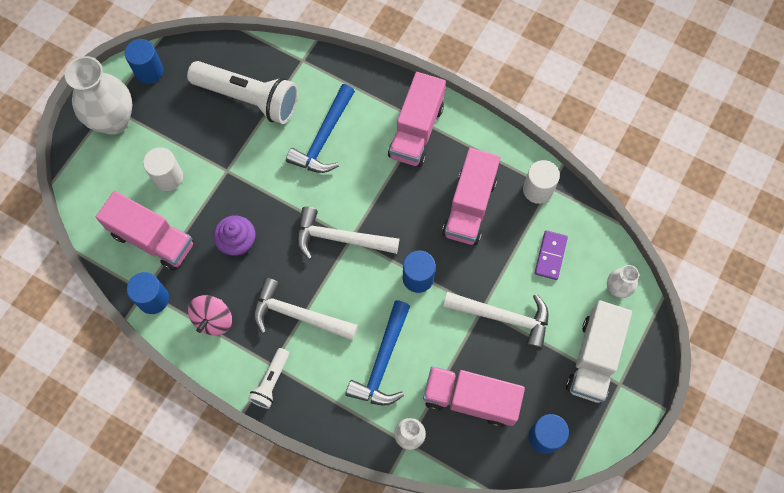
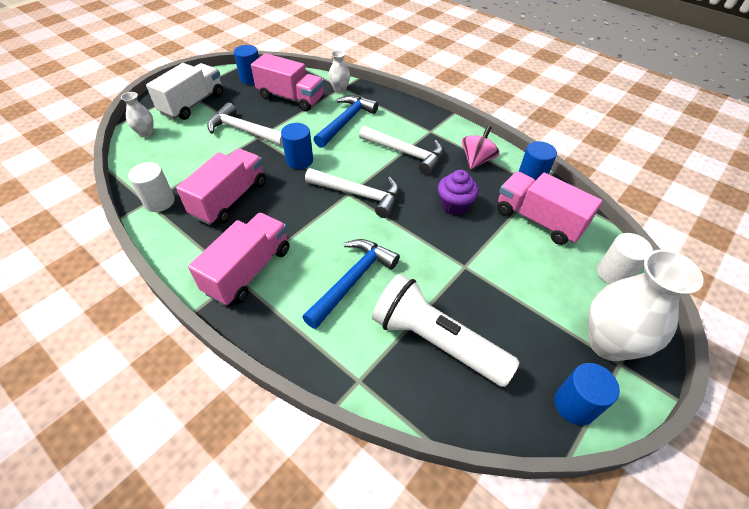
camera: 170 degrees left, 20 degrees down
(168, 177) = (529, 270): white cylinder -> white cylinder (613, 273)
(271, 381) = (432, 123): white flashlight -> none
(550, 256) = (182, 158): purple domino -> none

